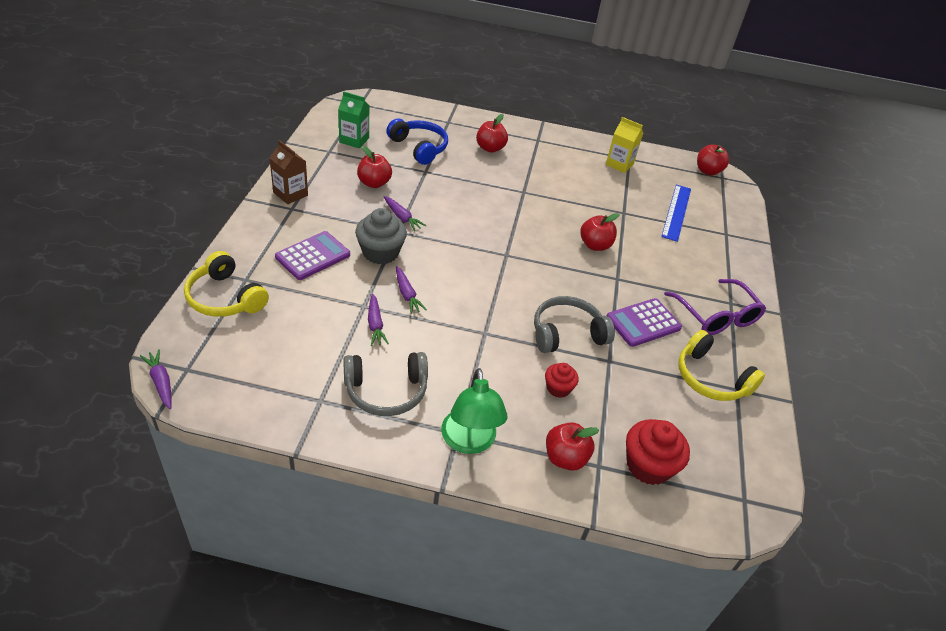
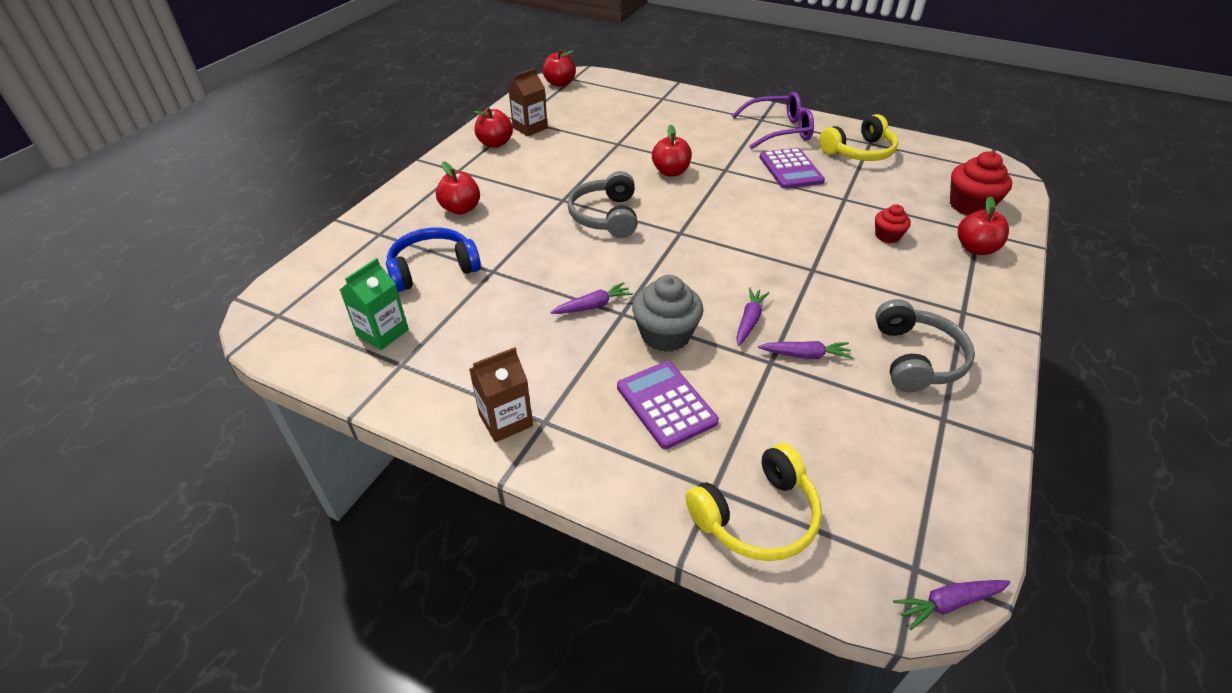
camera: 70 degrees left, 0 degrees up
(374, 183) = (506, 323): red apple -> red apple (495, 143)
(407, 294) = (749, 321): purple carrot -> purple carrot turned 60 degrees counterclockwise
(469, 442) = (973, 305): green lamp -> none
(567, 334) = (809, 216): grey headphones -> grey headphones (606, 216)
(619, 164) = (530, 128): yellow carton -> brown carton
(676, 212) = (623, 115): blue ruler -> none

